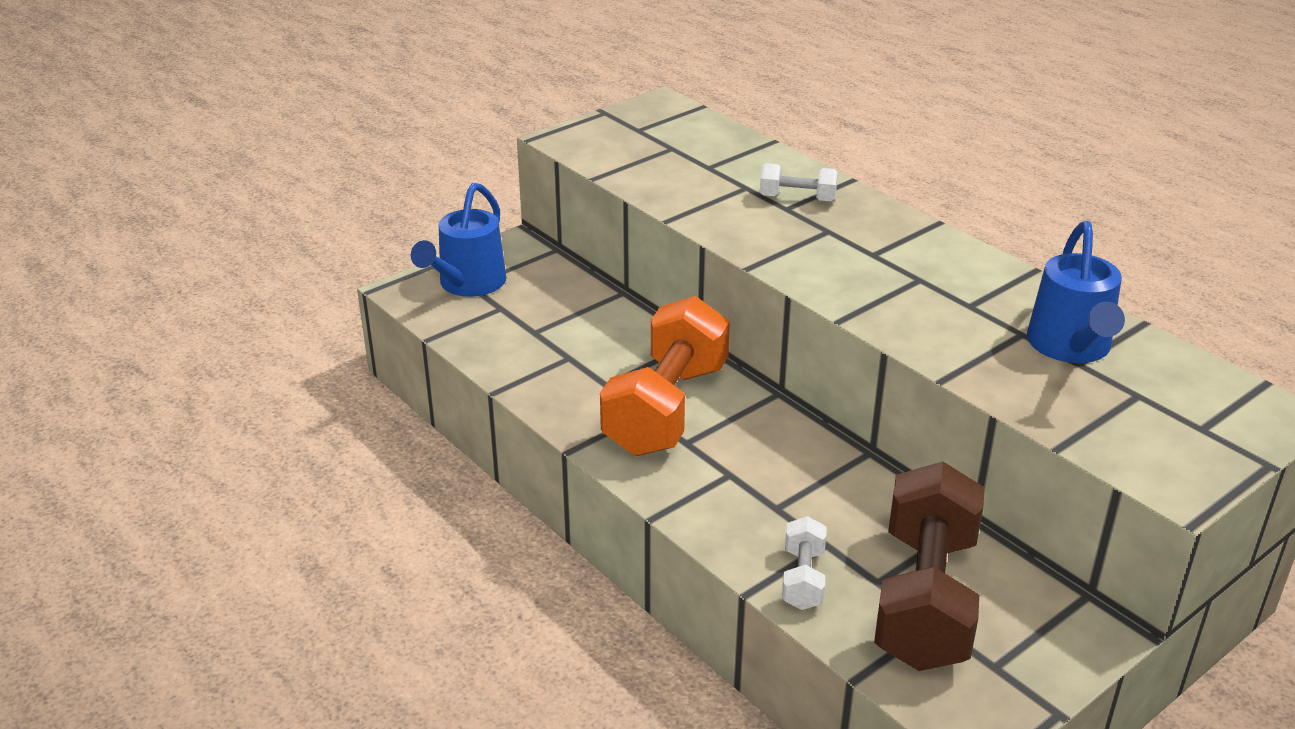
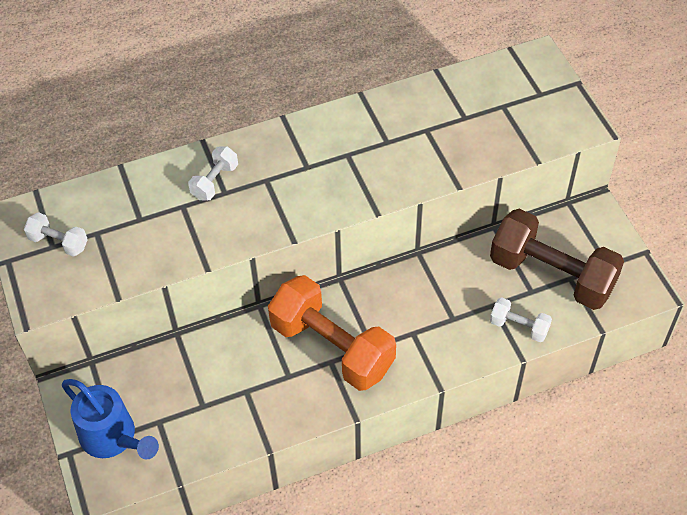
camera: 70 degrees left, 20 degrees up
(645, 131) = (58, 242): none -> white dumbbell
(1071, 348) = (449, 114): blue watering can -> none

